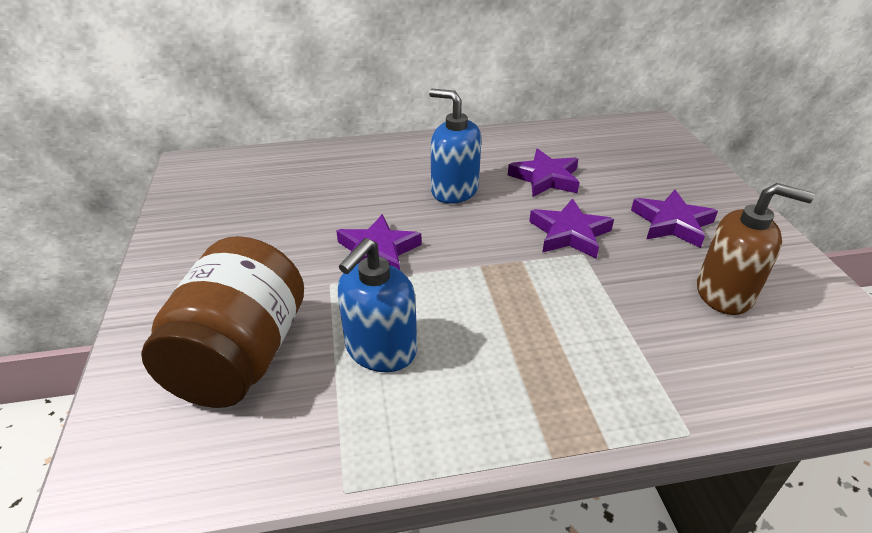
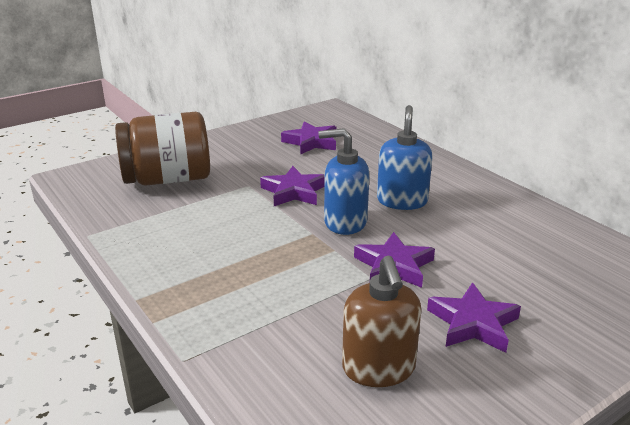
camera: 65 degrees right, 10 degrees down
(380, 350) = (198, 218): blue soap dispenser -> blue soap dispenser (345, 222)
(545, 178) = (472, 238): purple star -> purple star (311, 142)

